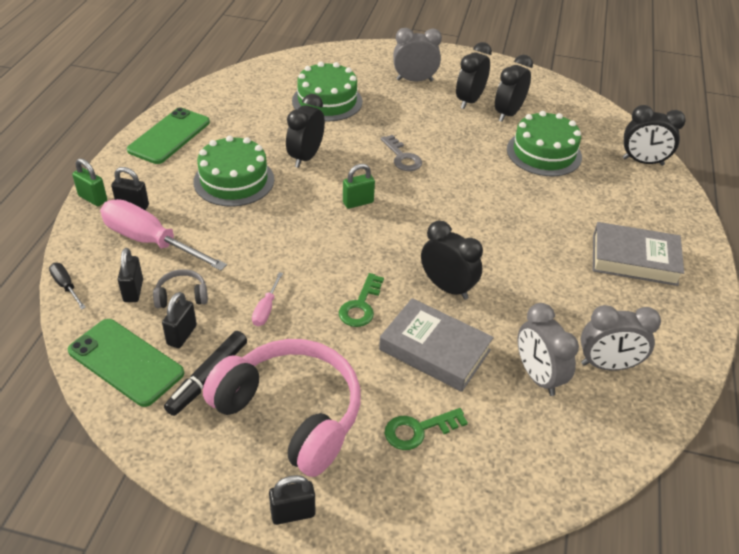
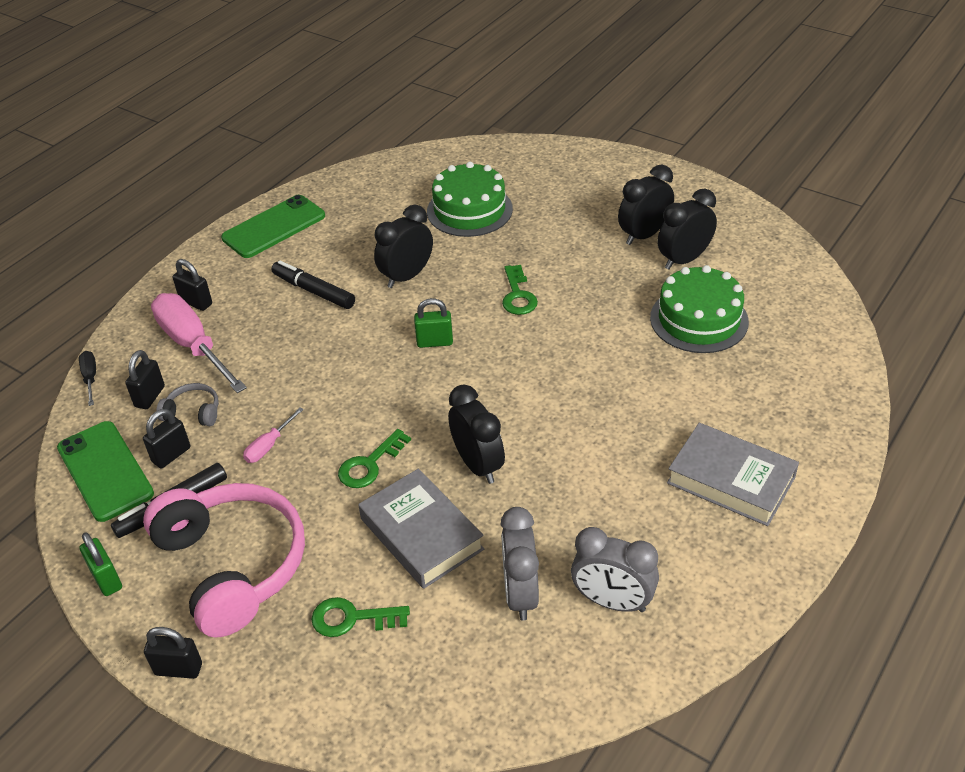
camera: 25 degrees right, 0 degrees up
(93, 198) = (162, 286): green padlock -> green padlock (107, 579)
(234, 180) = (314, 291): green cake -> black marker
(402, 157) = (518, 295): grey key -> green key
(414, 80) = (590, 198): grey clock -> none
(643, 162) = (826, 354): black clock -> none

